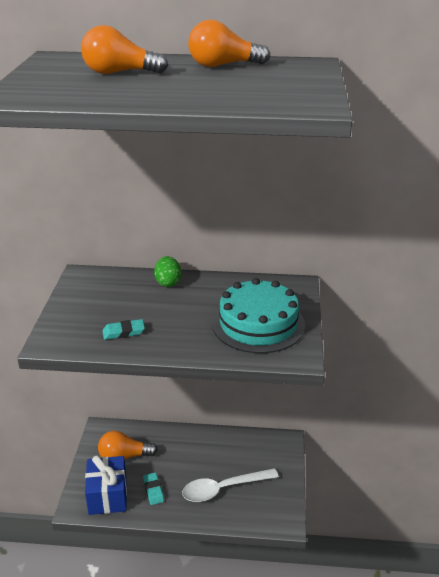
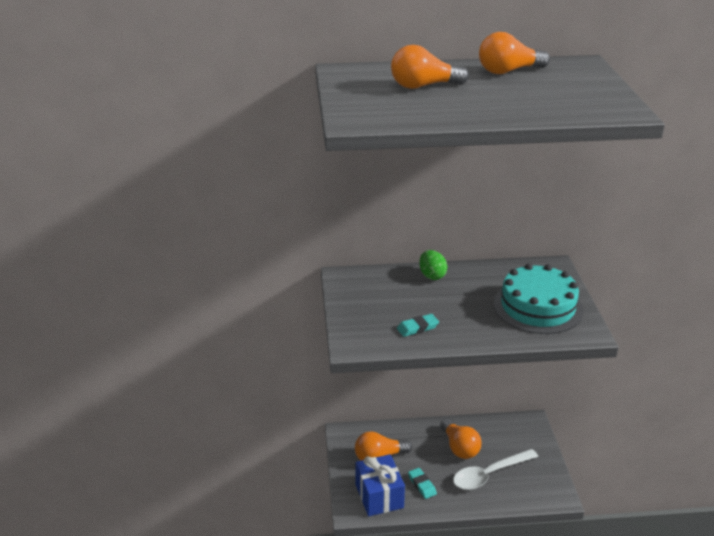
camera: 10 degrees left, 0 degrees up
(205, 457) = (459, 448): none -> orange light bulb

